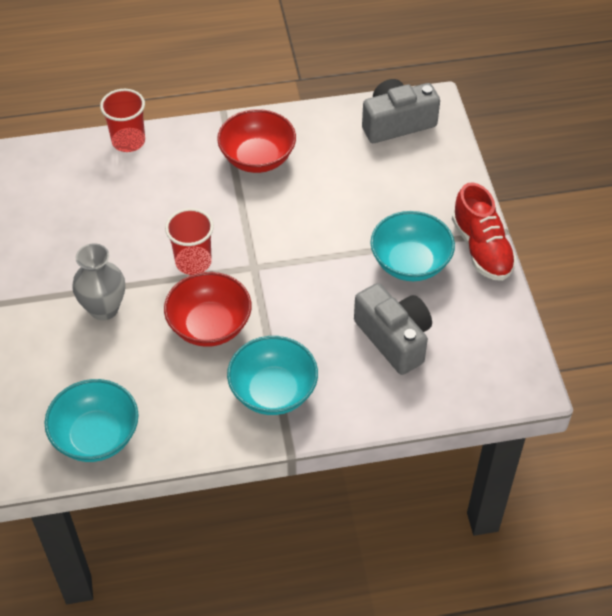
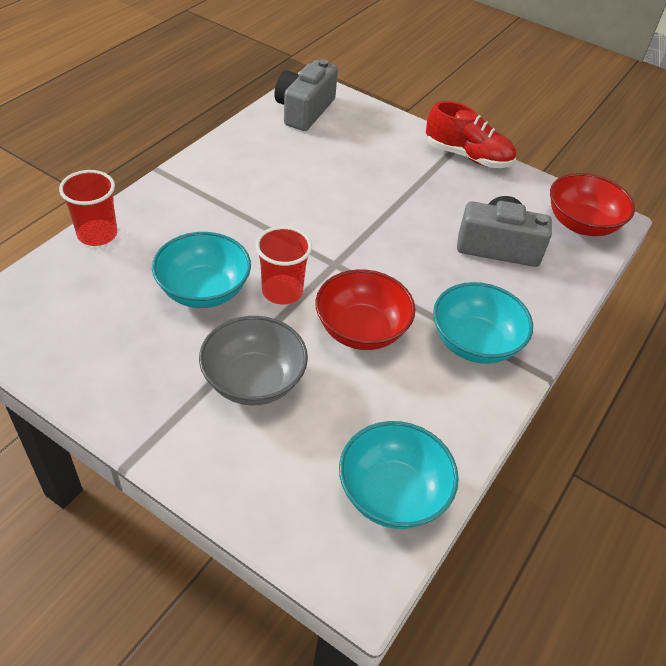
camera: 50 degrees left, 5 degrees down
(104, 308) = (254, 381): grey vase -> grey bowl
(257, 158) = (231, 186): red bowl -> red bowl (581, 224)
(410, 263) = (438, 192): turquoise bowl -> turquoise bowl (204, 290)

